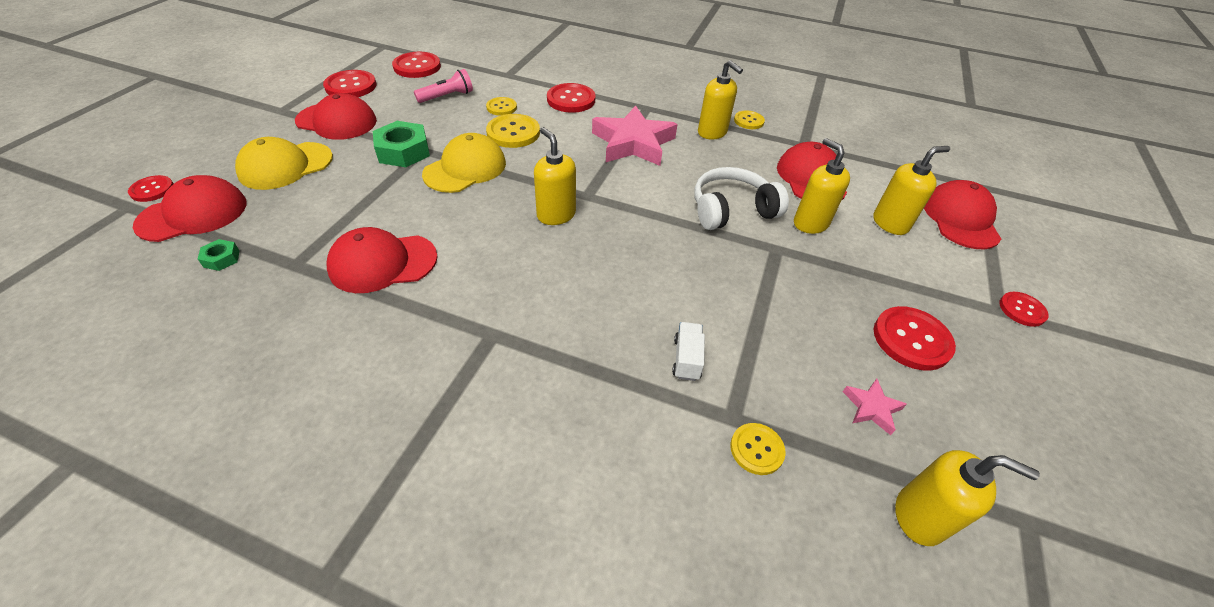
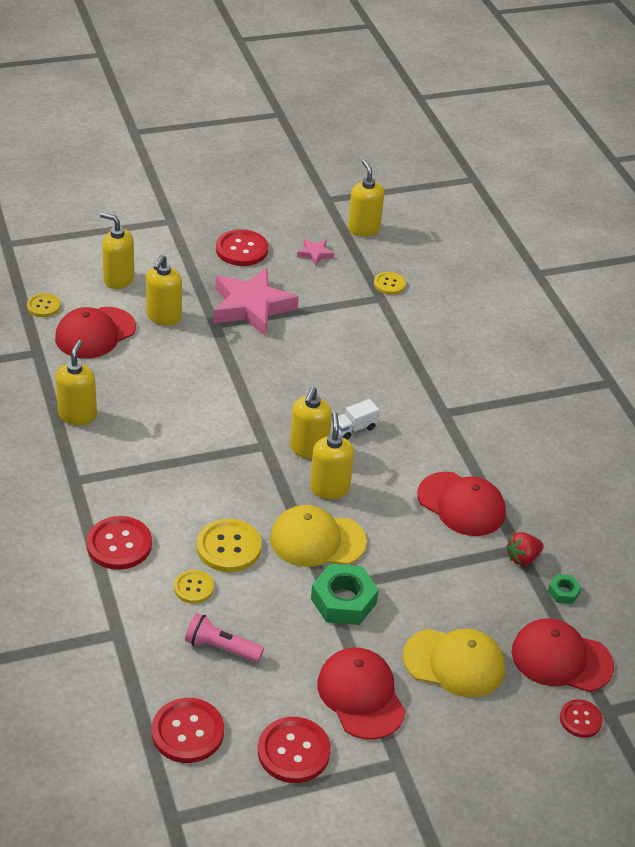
camera: 130 degrees left, 5 degrees down
(284, 260) = (522, 558): none -> red strawberry
(502, 201) = (329, 488): none -> yellow soap dispenser
(633, 143) = (154, 457): pink star -> pink star (251, 307)
(686, 359) = (363, 328): white truck -> white truck (354, 428)
(731, 210) = (192, 360): white headphones -> none
(748, 121) = (27, 400): yellow button -> yellow button (43, 306)
(960, 219) = (73, 248): red cap -> none
(1022, 310) = (160, 213): red button -> none

